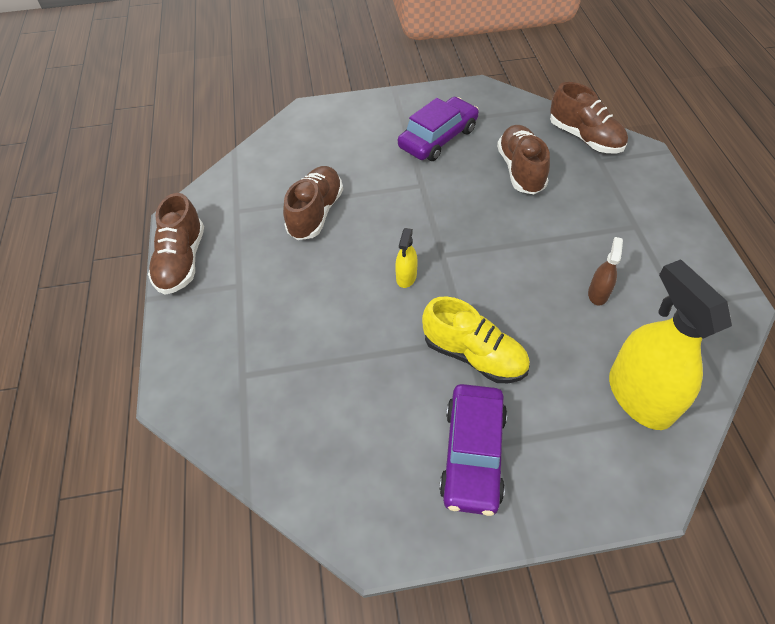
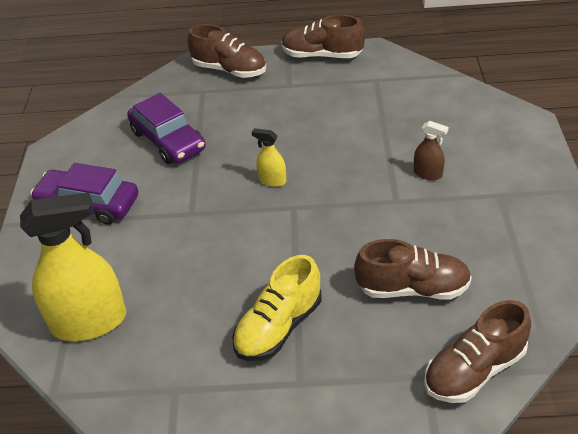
camera: 100 degrees right, 10 degrees down
(316, 213) = (365, 126): brown shoe -> brown shoe (229, 70)
(438, 138) = (476, 221): purple car -> purple car (168, 140)
(474, 355) = (174, 216): yellow shoe -> yellow shoe (278, 327)
(598, 294) = (212, 319): brown spray bottle -> brown spray bottle (428, 174)

